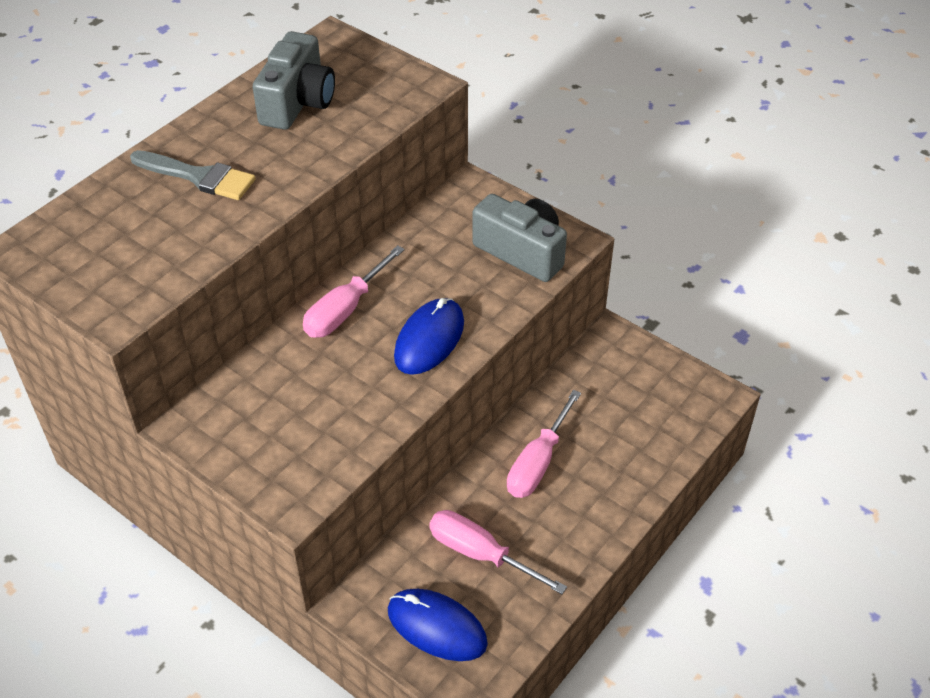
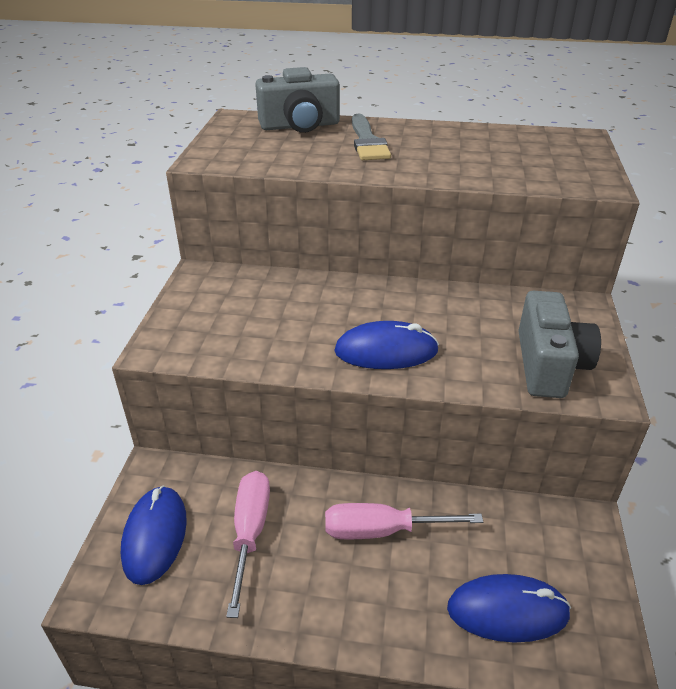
camera: 60 degrees right, 10 degrees down
(298, 102) = (493, 147): grey camera -> grey camera (300, 126)
(345, 309) = (374, 296): pink screwdriver -> none
(650, 425) = (507, 611): none -> blue mouse

